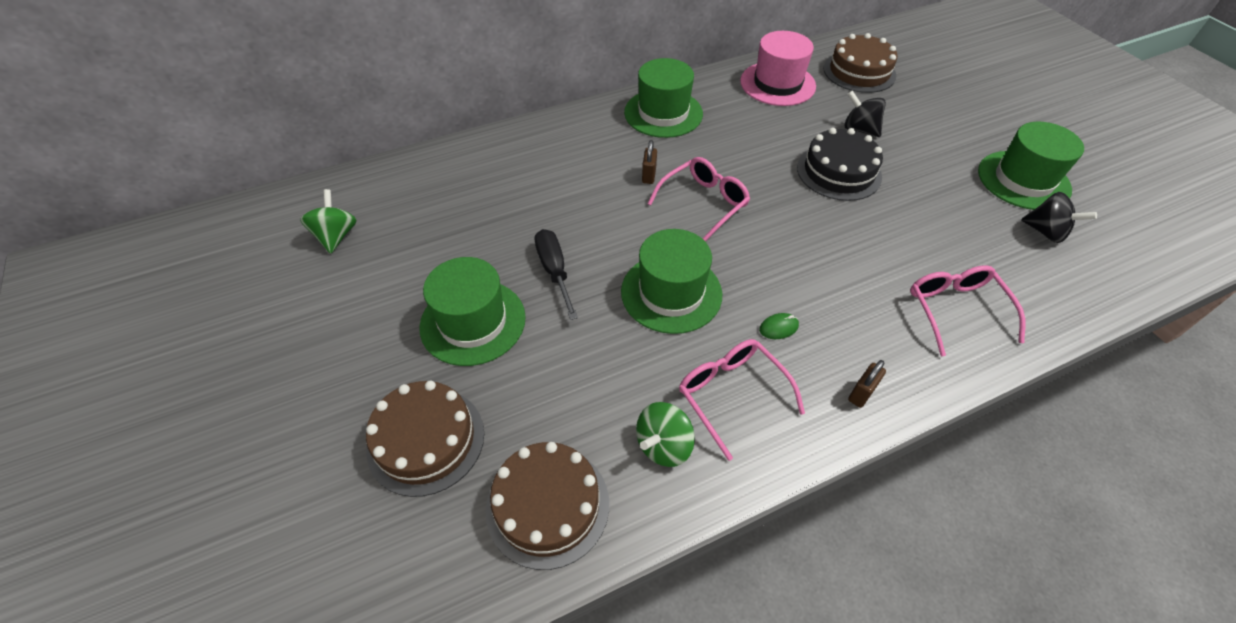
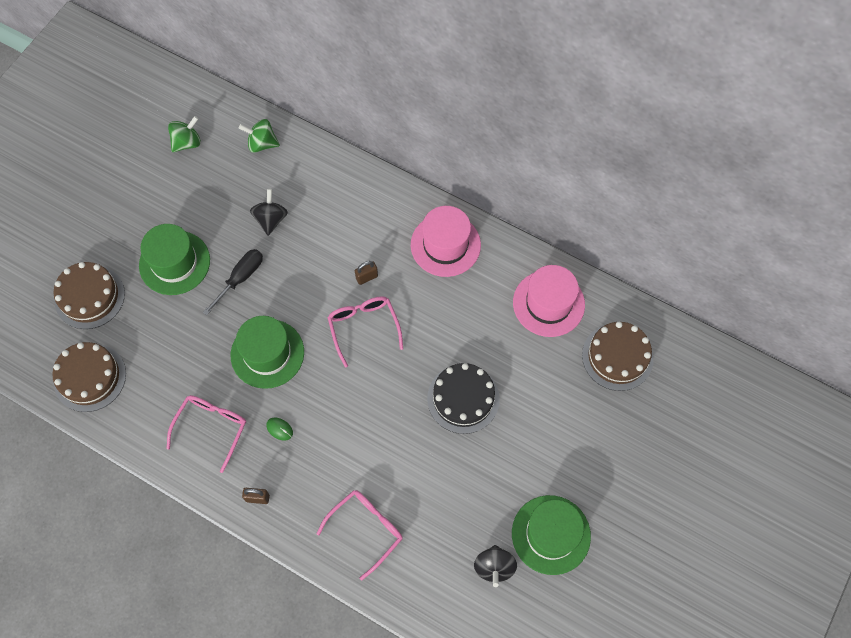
camera: 55 degrees right, 15 degrees up
(663, 113) = (445, 245): green hat -> pink hat
(663, 445) = (157, 411): green spinning top -> green spinning top (262, 144)
(704, 203) = (363, 327): pink glasses -> pink glasses turned 120 degrees counterclockwise
(859, 129) = (530, 391): black spinning top -> black spinning top (271, 219)

